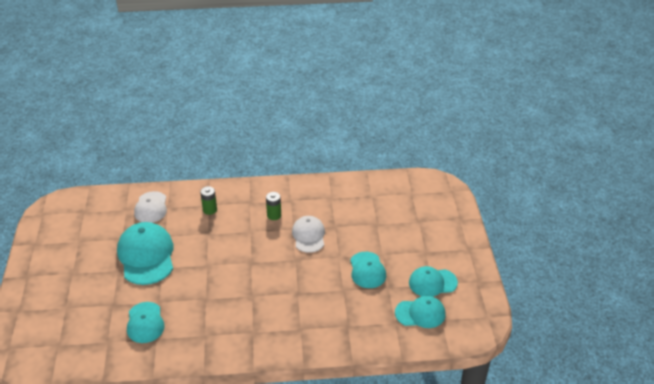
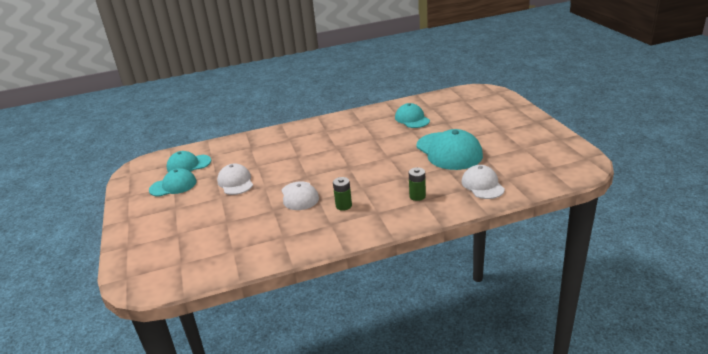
camera: 170 degrees right, 10 degrees down
(367, 270) = (235, 182): turquoise cap -> white cap

